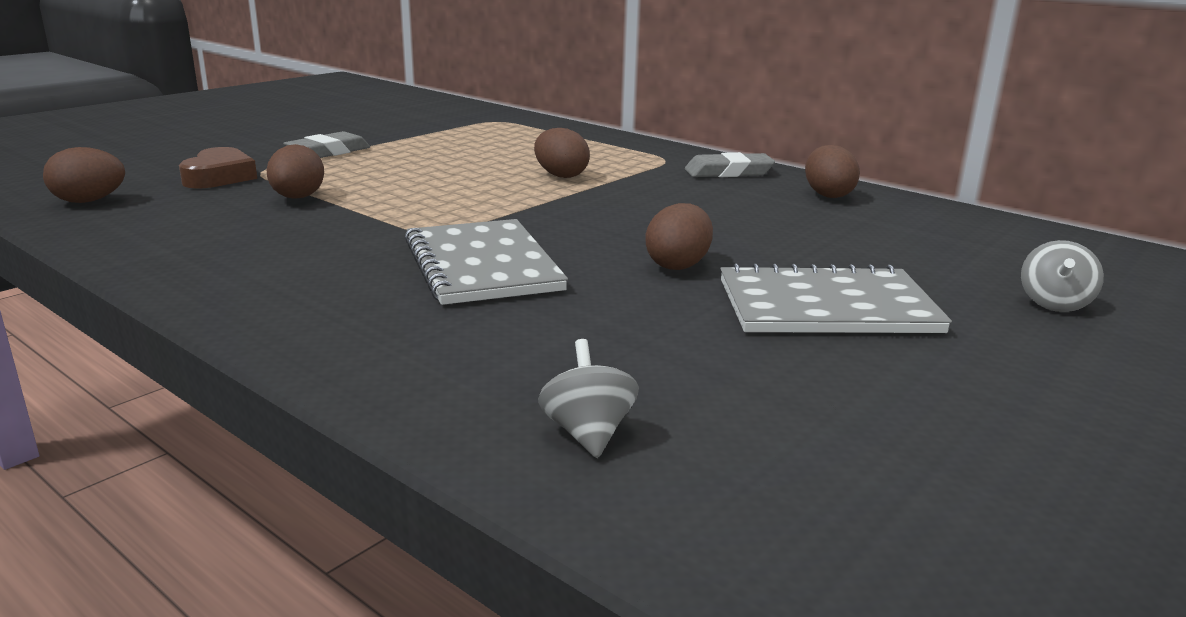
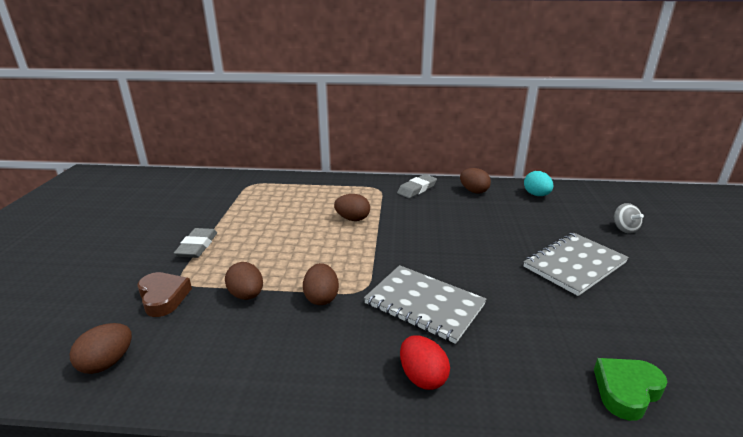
camera: 35 degrees left, 5 degrees up
(340, 313) = (422, 377): none -> red egg
(588, 433) = (626, 391): grey spinning top -> green heart
(678, 265) = (494, 264): brown egg -> brown egg (321, 298)
(949, 225) = (536, 195): none -> turquoise egg

